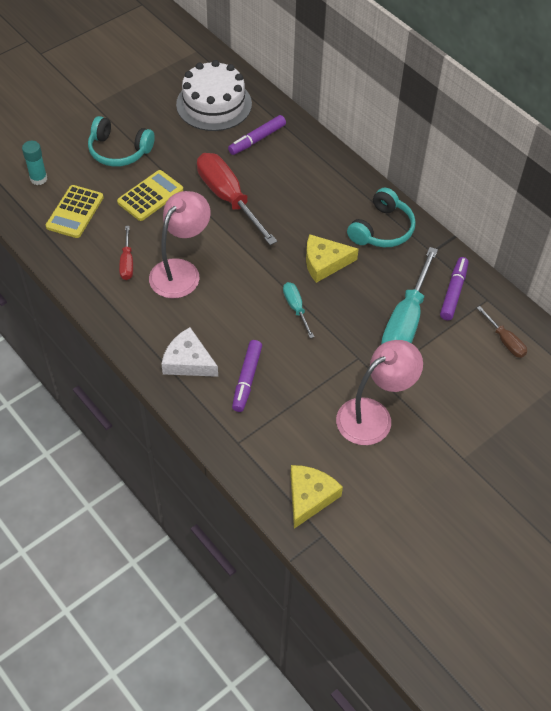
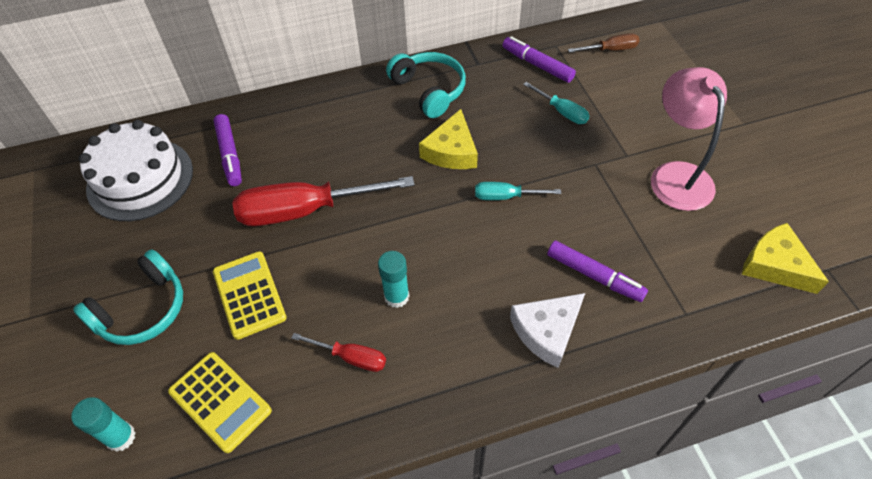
camera: 65 degrees left, 0 degrees up
(181, 271) = (396, 296): pink lamp -> turquoise glue stick
(405, 322) = (561, 111): turquoise screwdriver -> turquoise screwdriver, size x0.49

